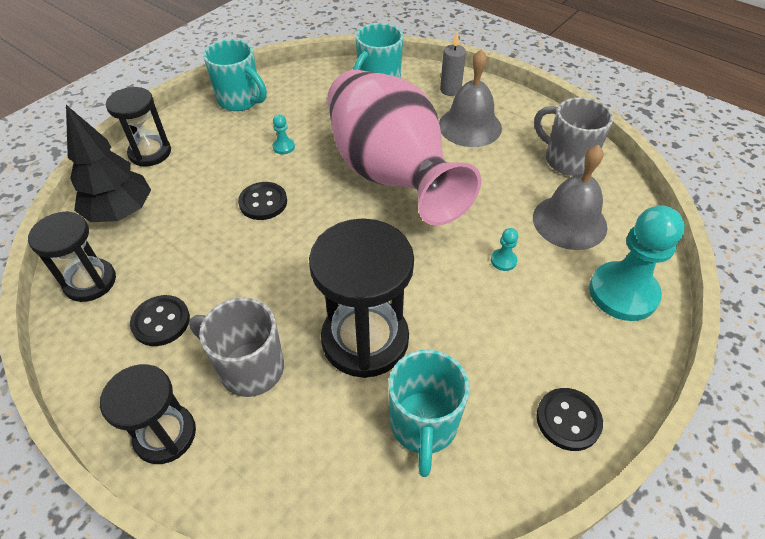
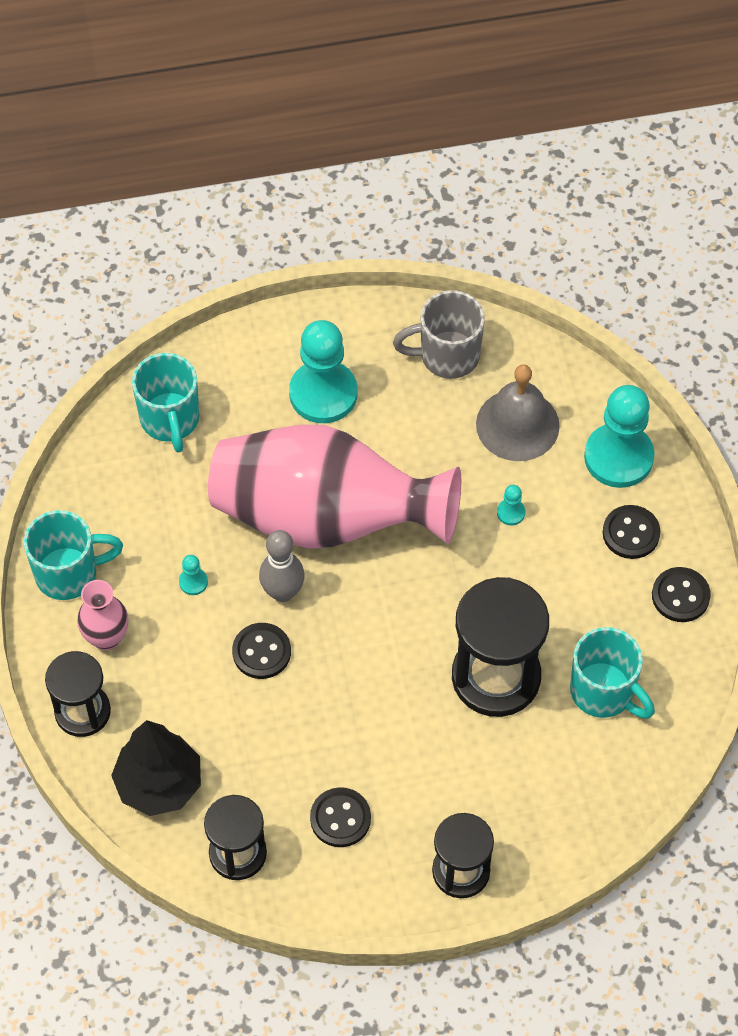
camera: 50 degrees left, 10 degrees up
(211, 135) = (106, 638): none -> pink vase
(249, 368) = (449, 778): grey mug -> none
(317, 187) = (283, 592): none -> grey bowling pin
(450, 90) = (250, 362): grey candle -> none
(470, 126) = (323, 394): grey bell -> turquoise pawn
(577, 344) = (631, 533): none -> black button

